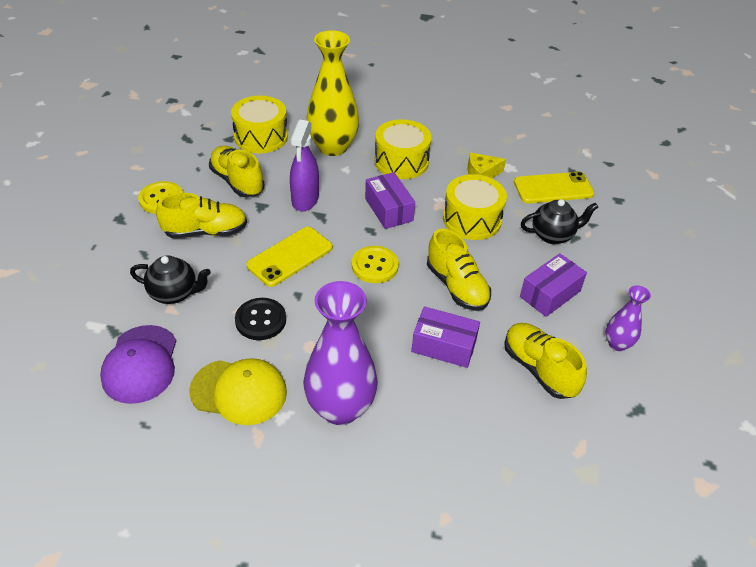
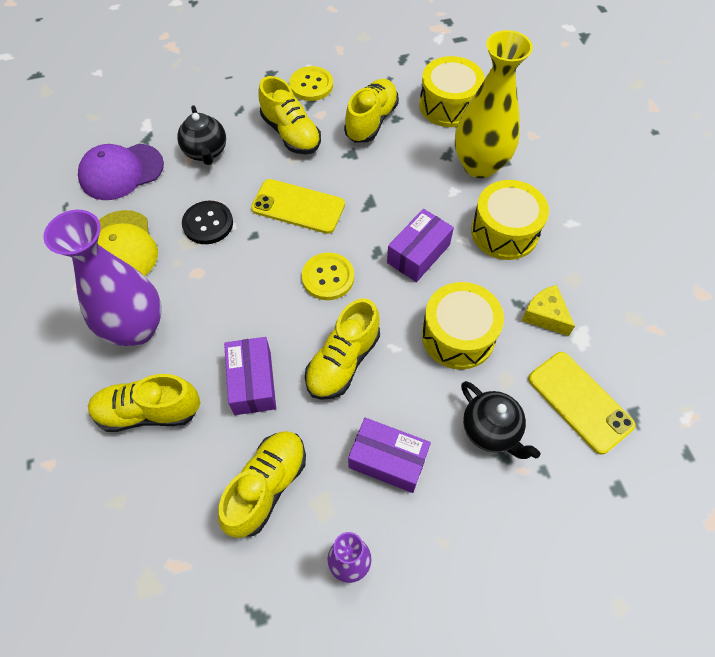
camera: 65 degrees right, 15 degrees up
(305, 200) = (383, 181): purple spray bottle -> none
(432, 425) = (148, 412): none -> yellow shoe

